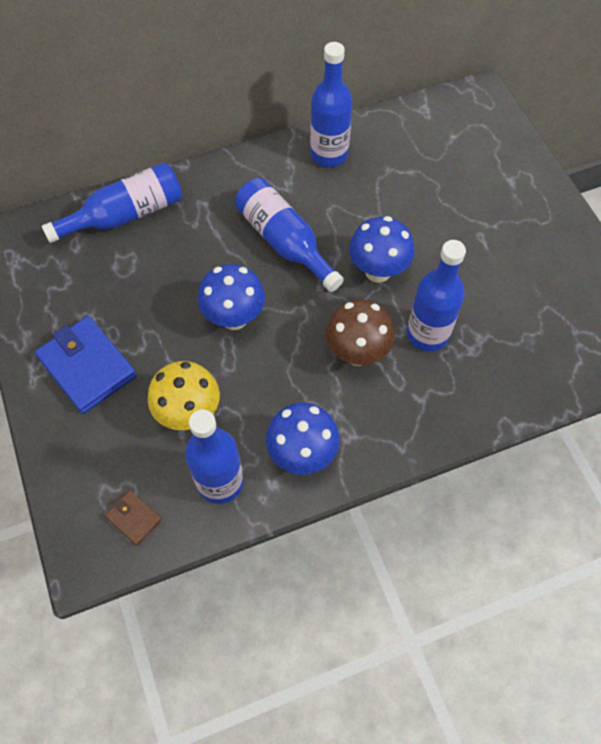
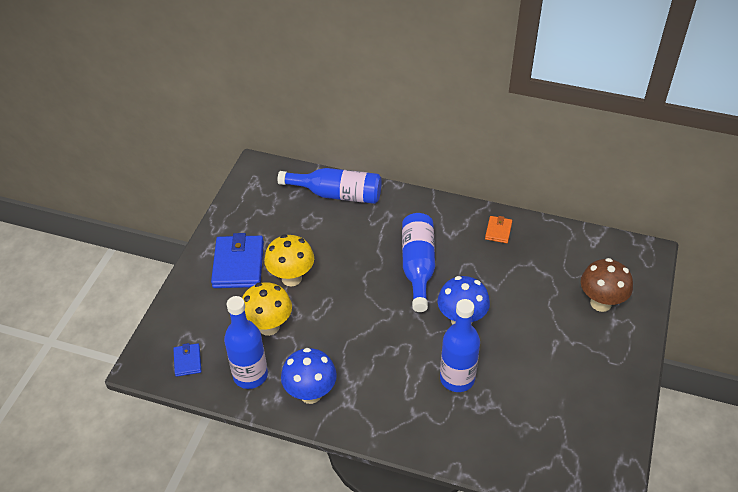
camera: 40 degrees right, 15 degrees down
(134, 518) = (187, 361): brown wallet -> blue wallet
(163, 342) = (291, 278): none -> yellow mushroom
(234, 318) = (345, 291): blue mushroom -> none
(329, 154) = (498, 231): blue bottle -> orange wallet
(357, 353) = (400, 359): brown mushroom -> brown mushroom (600, 303)

